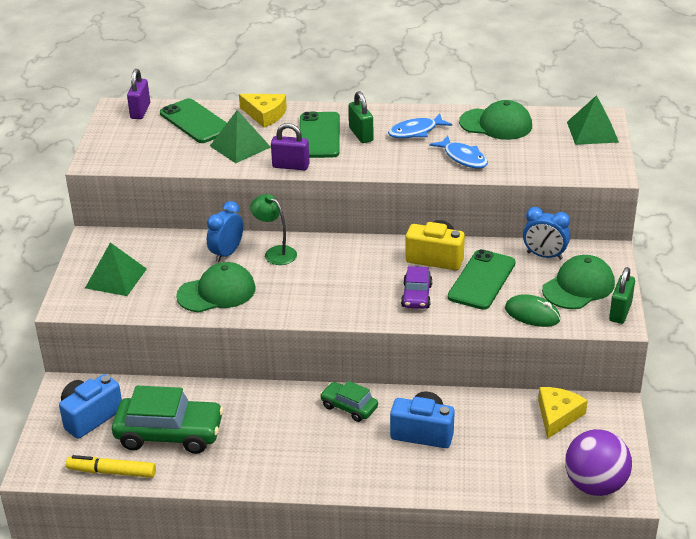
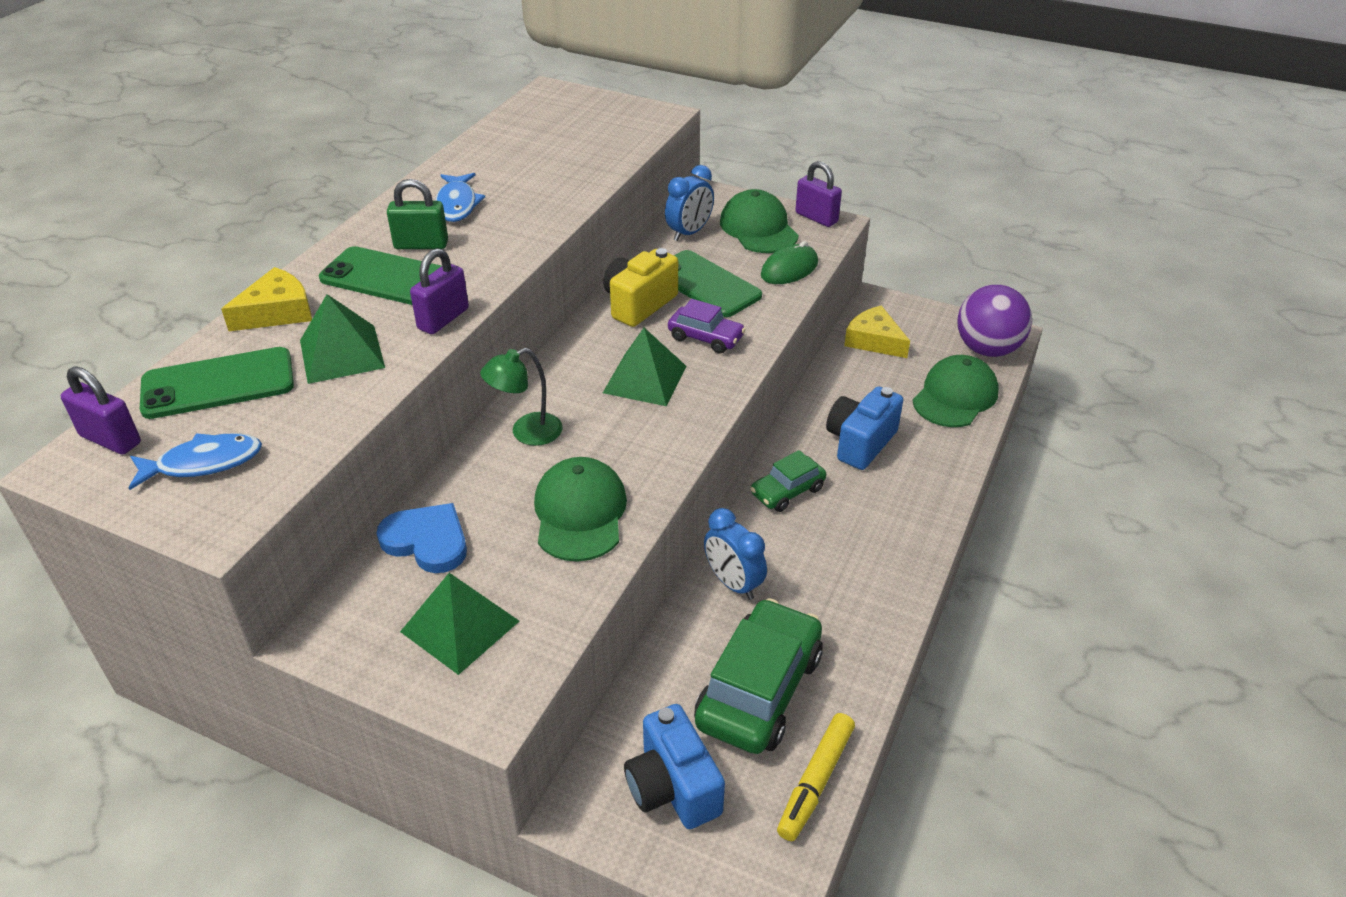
camera: 70 degrees left, 5 degrees up
(170, 248) = (427, 541): none -> blue heart
(227, 253) = (490, 481): blue clock -> blue clock (733, 583)
(463, 158) = (550, 188): blue fish -> blue fish (203, 463)
(496, 124) = (497, 150): green cap -> green cap (955, 396)
(592, 132) = (571, 102): green pyramid -> green pyramid (645, 379)
(620, 312) = (816, 217): green padlock -> purple padlock

